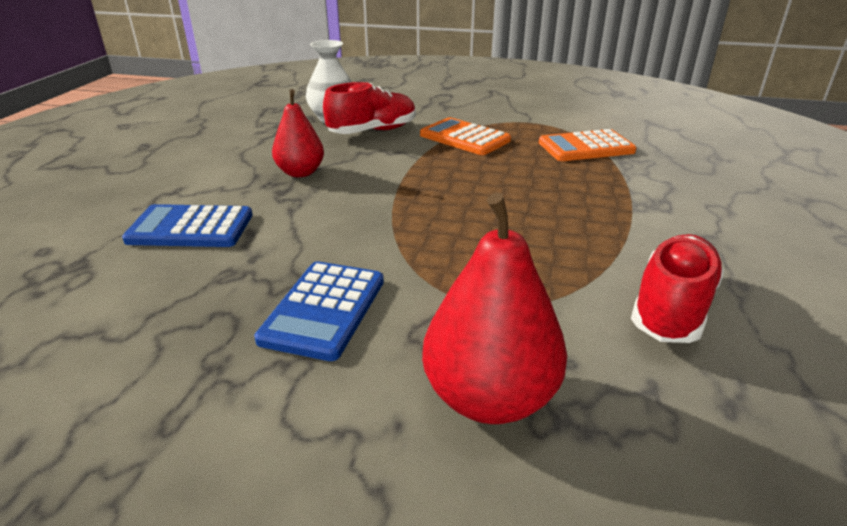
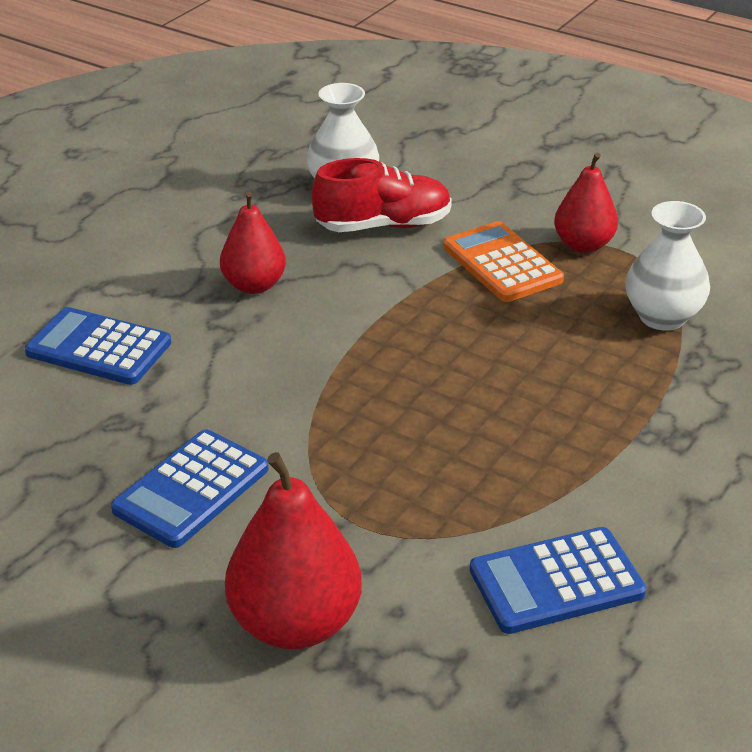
camera: 20 degrees right, 5 degrees up
(507, 123) = (583, 245): none -> red pear
(586, 147) = (662, 317): orange calculator -> white vase
(672, 308) = (556, 582): red shoe -> blue calculator

